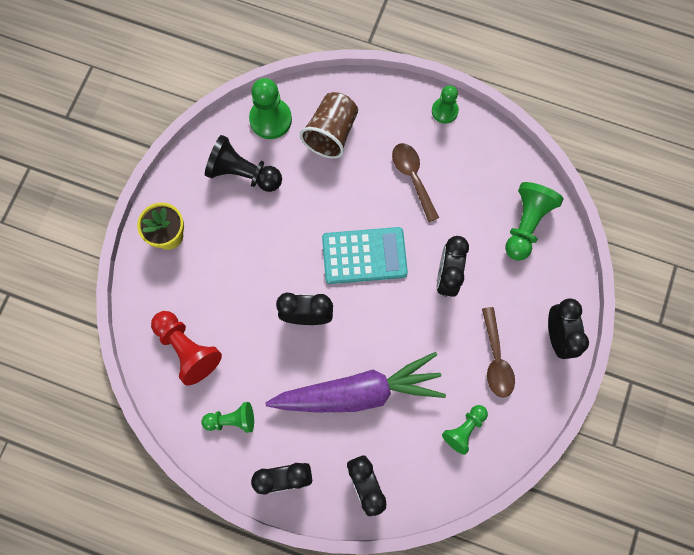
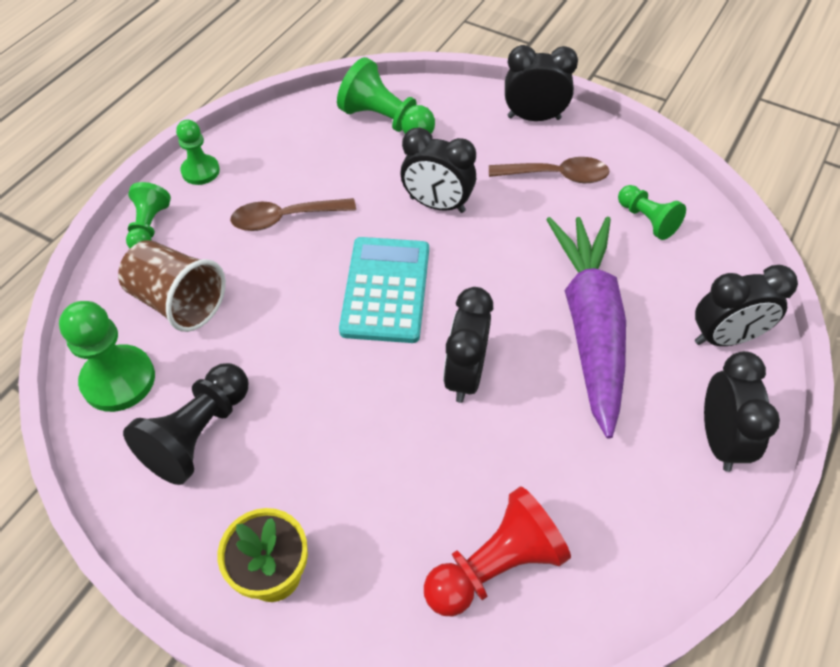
camera: 80 degrees left, 20 degrees down
(232, 420) = (625, 507): green pawn -> green pawn (149, 227)

